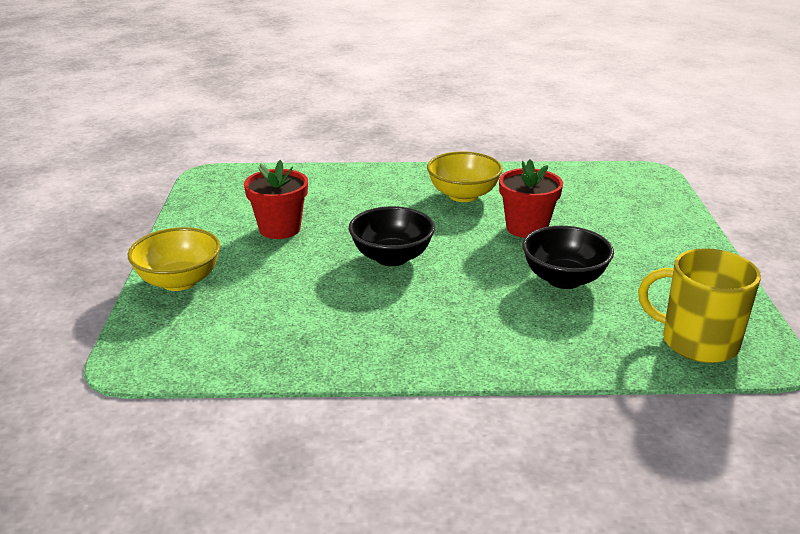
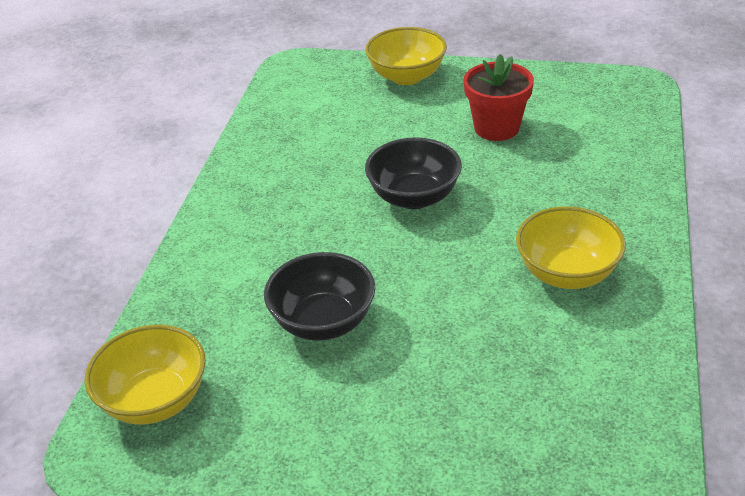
camera: 105 degrees right, 10 degrees up
(526, 228) = (459, 316): red flower pot -> none
(697, 342) = (155, 400): yellow mug -> yellow bowl

